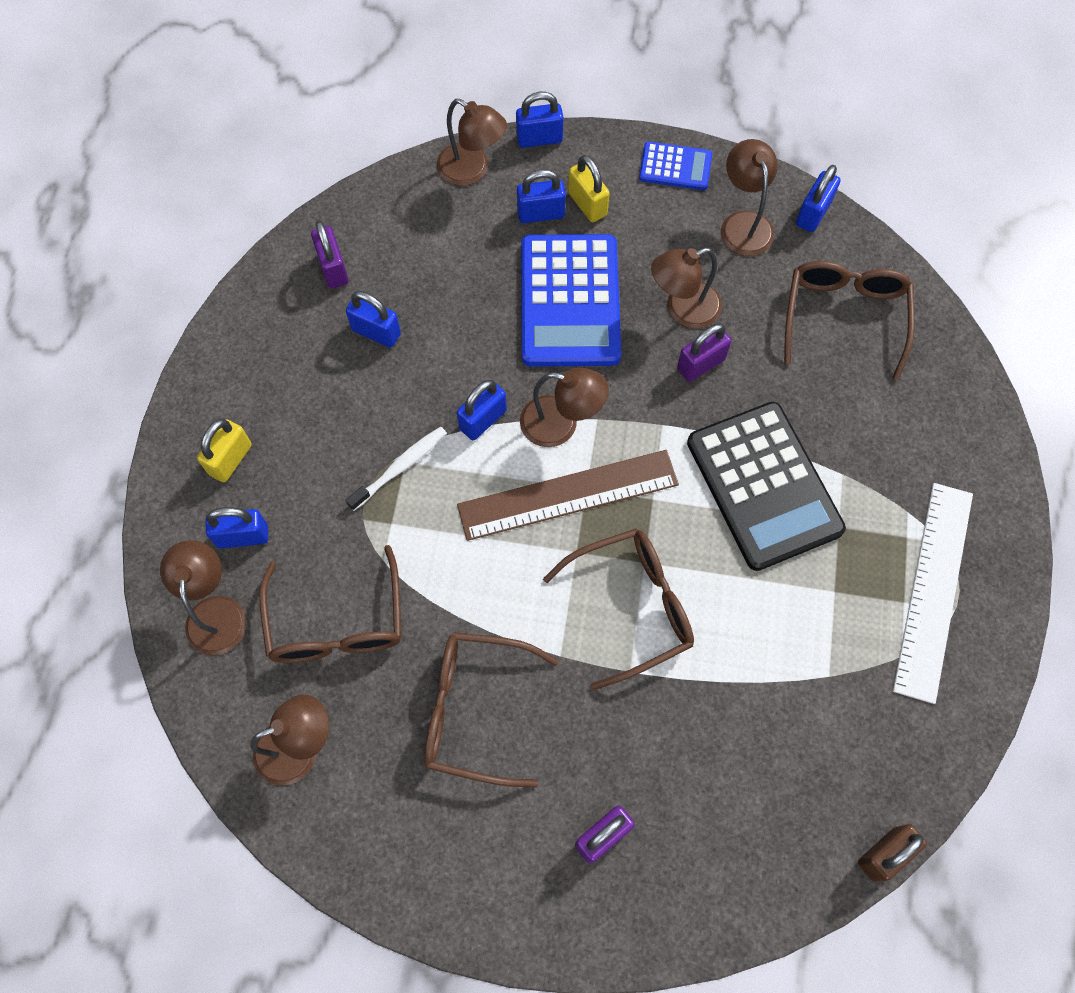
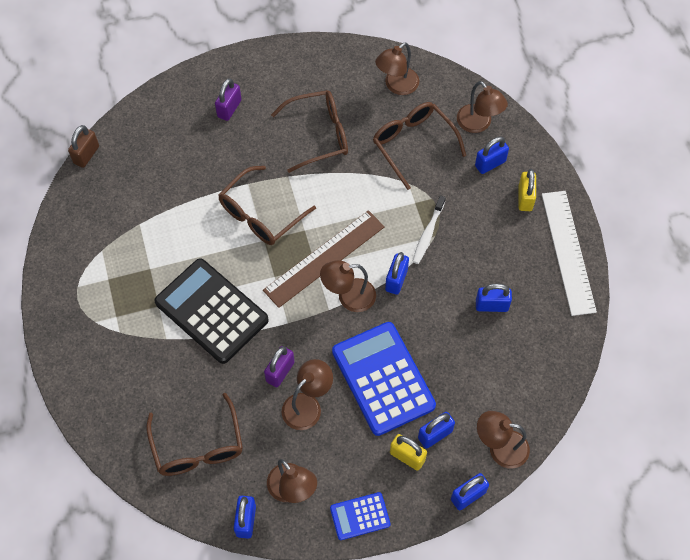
camera: 155 degrees right, 5 degrees down
(333, 268) = (545, 335): purple padlock -> none
(934, 590) = (92, 292): white ruler -> white ruler (568, 252)

